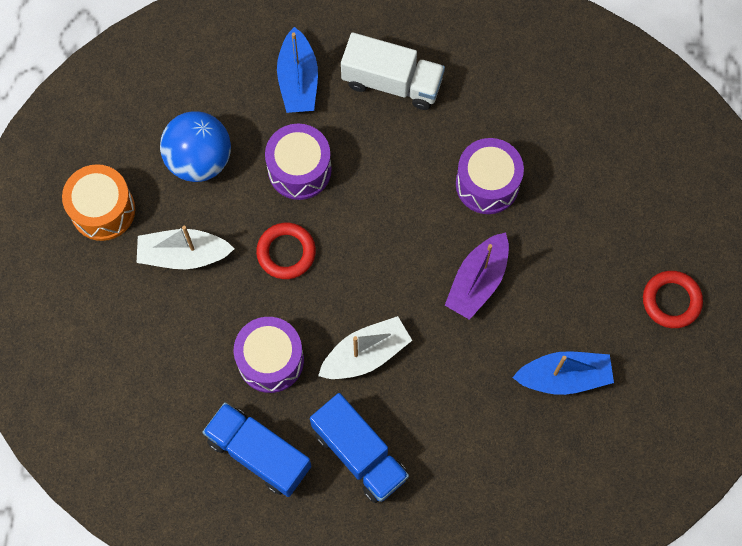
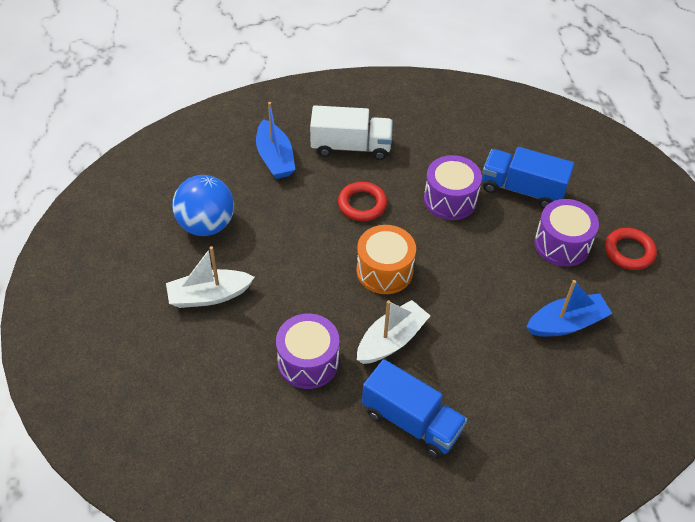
camera: 15 degrees left, 20 degrees down
(103, 210) = (129, 276): orange drum -> orange drum (384, 271)
(259, 454) = (319, 441): blue truck -> blue truck (522, 189)
(286, 252) = (299, 277): red ring -> red ring (362, 204)
(299, 170) = (293, 217): purple drum -> purple drum (562, 244)
(477, 281) = (467, 267): purple boat -> none

